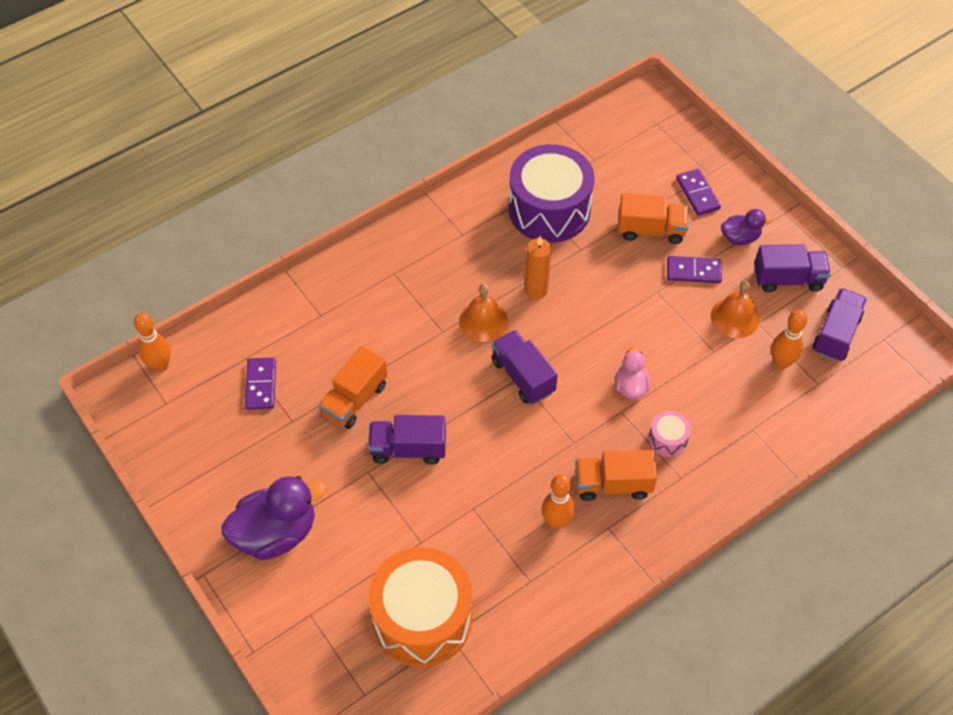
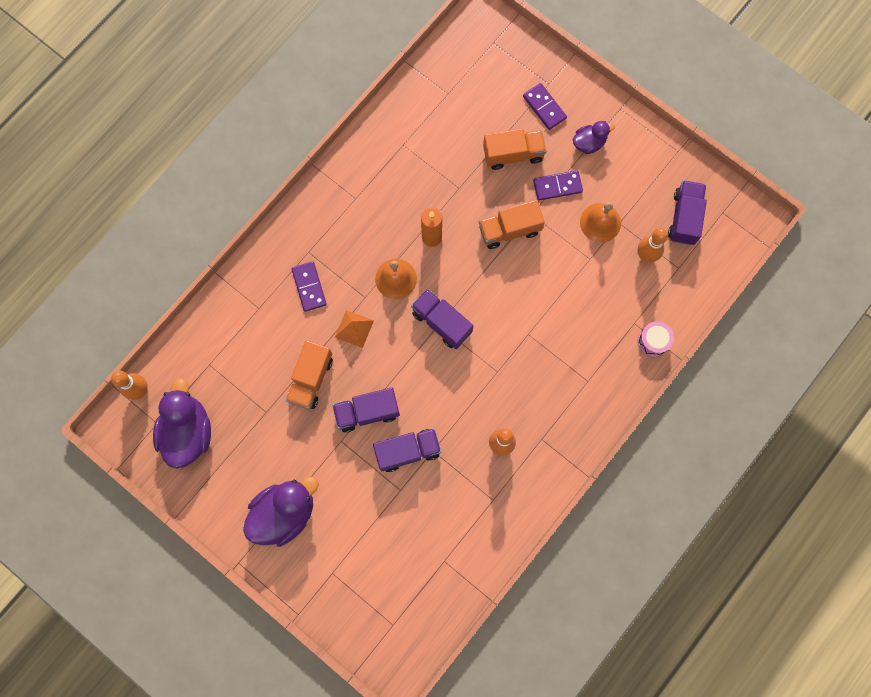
camera: 15 degrees left, 20 degrees up
(197, 420) = (188, 432): none -> purple duck
(261, 385) = (229, 386): purple domino -> purple domino (309, 287)
(420, 360) = (354, 328): none -> orange pyramid
(422, 618) = (419, 552): orange drum -> none
(549, 209) = (422, 155): purple drum -> none
(613, 484) = (536, 401): orange truck -> orange truck (509, 230)
(631, 386) = (531, 309): pink duck -> none
(667, 439) = (570, 349): pink drum -> pink drum (653, 341)
(788, 279) = (636, 174): purple truck -> purple truck (407, 451)

